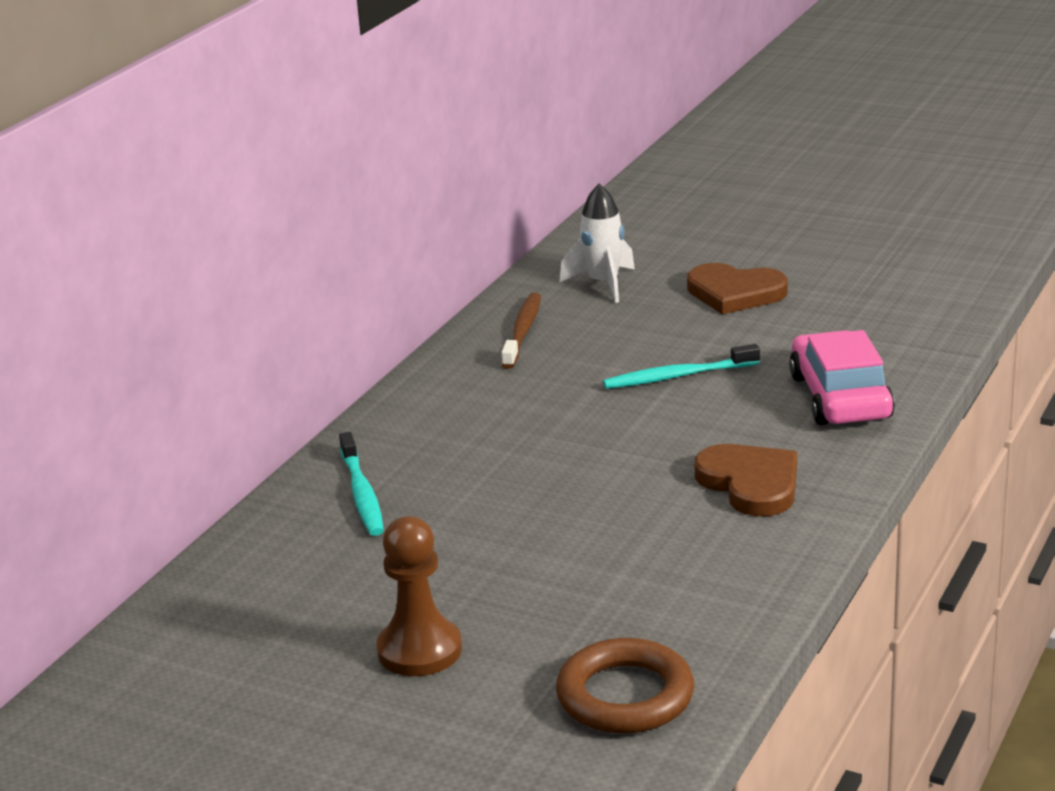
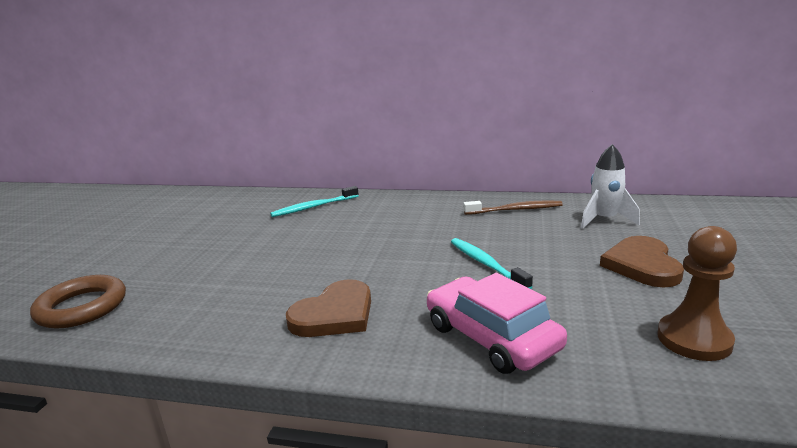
camera: 75 degrees right, 5 degrees down
(419, 650) = (160, 245): brown pawn -> brown pawn (694, 339)
(840, 397) = (491, 337): pink car -> pink car turned 105 degrees counterclockwise

